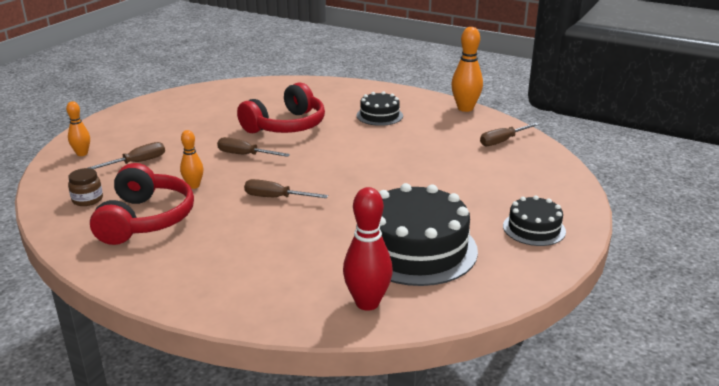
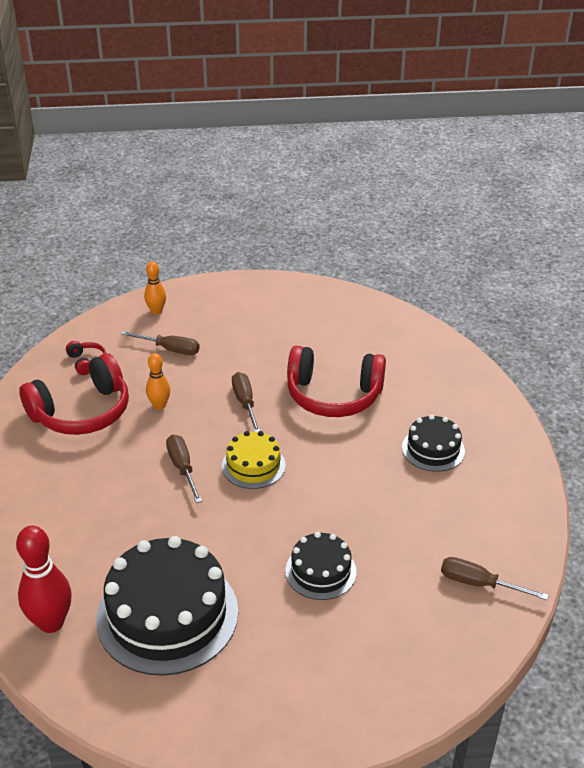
camera: 55 degrees right, 10 degrees up
(87, 199) = (86, 362): brown jar -> red headphones
(312, 172) = (253, 465): none -> yellow cake
(465, 108) = (535, 511): orange bowling pin -> none
(534, 228) = (285, 698): black cake -> black cake (320, 571)

